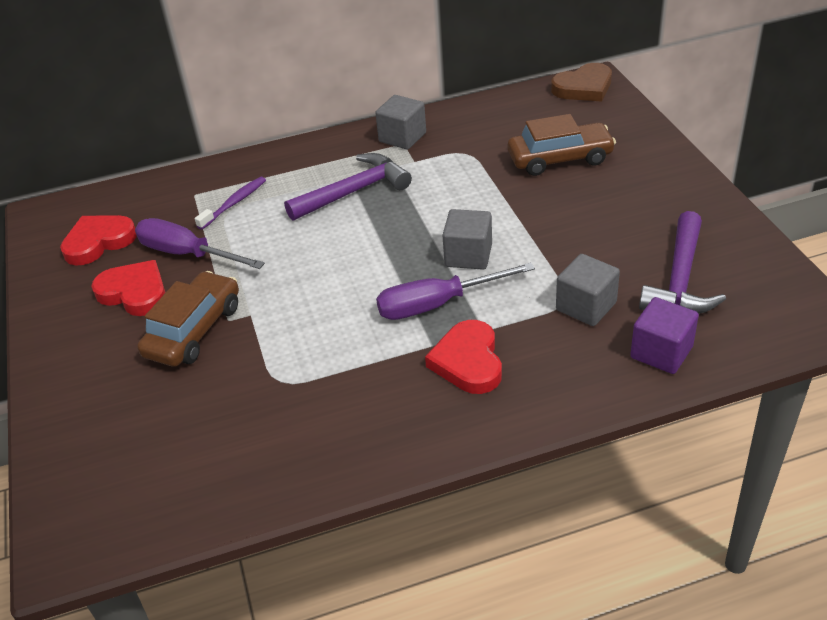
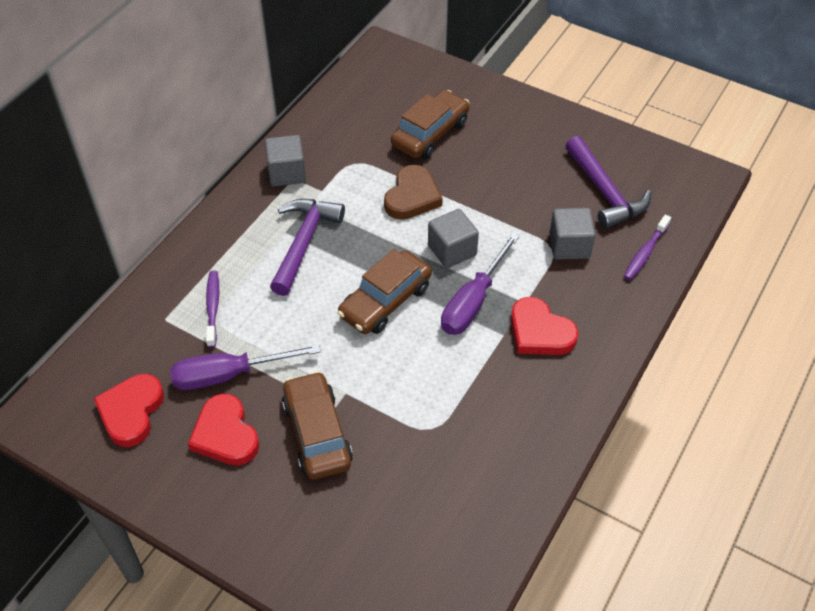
camera: 45 degrees left, 10 degrees up
(134, 292) = (225, 434): red heart -> red heart turned 105 degrees counterclockwise
(364, 265) = (385, 301): none -> brown car
(583, 87) = (381, 59): brown heart -> brown heart (412, 197)
(661, 352) = (645, 252): purple cube -> purple toothbrush

